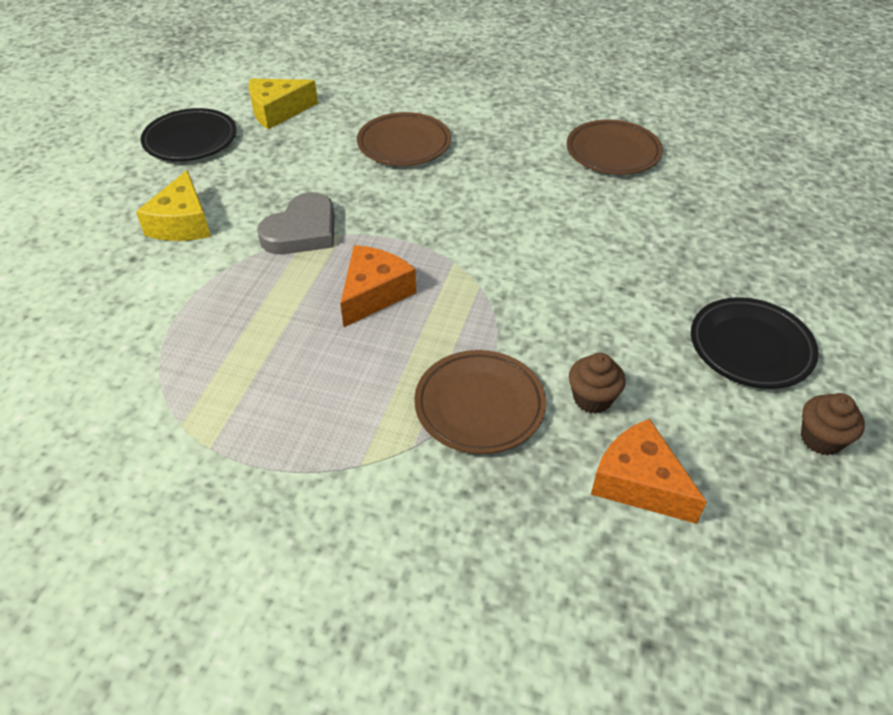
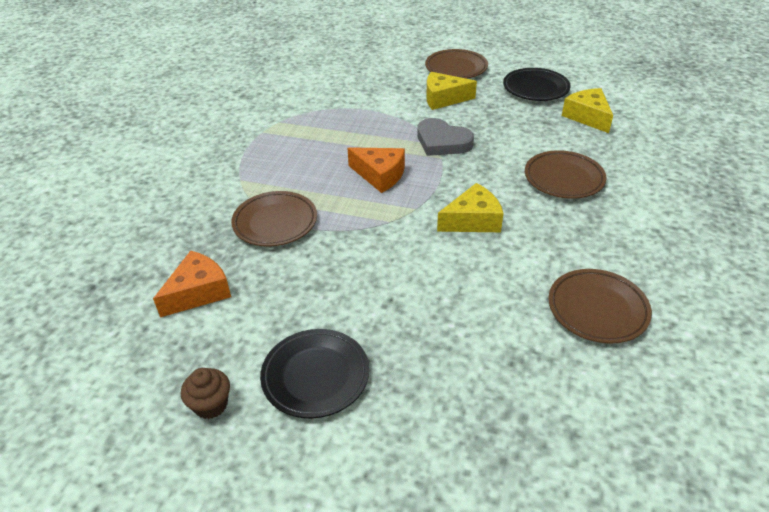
camera: 90 degrees right, 5 degrees down
(92, 205) = (456, 68): none -> brown plate
(479, 217) = (473, 220): none -> yellow cheese
(592, 399) = (273, 274): brown cupcake -> none

